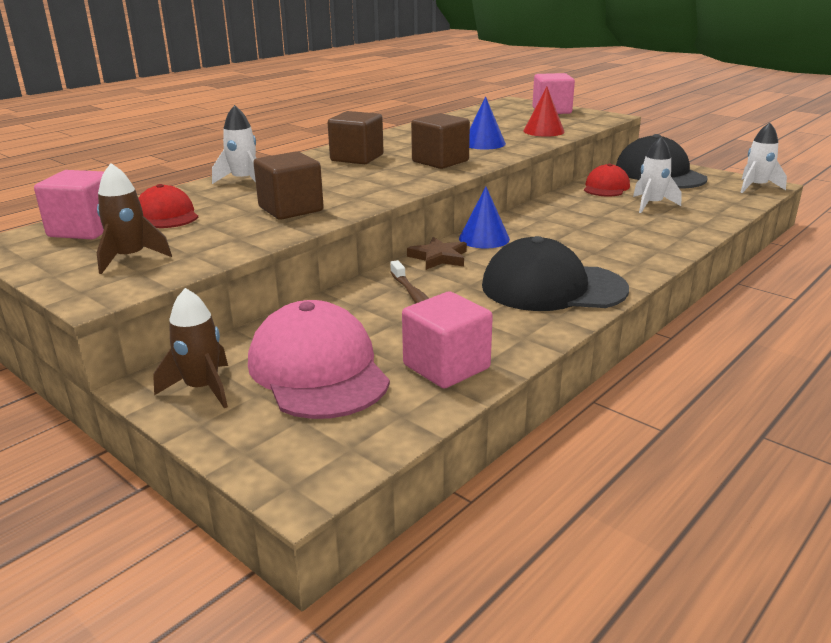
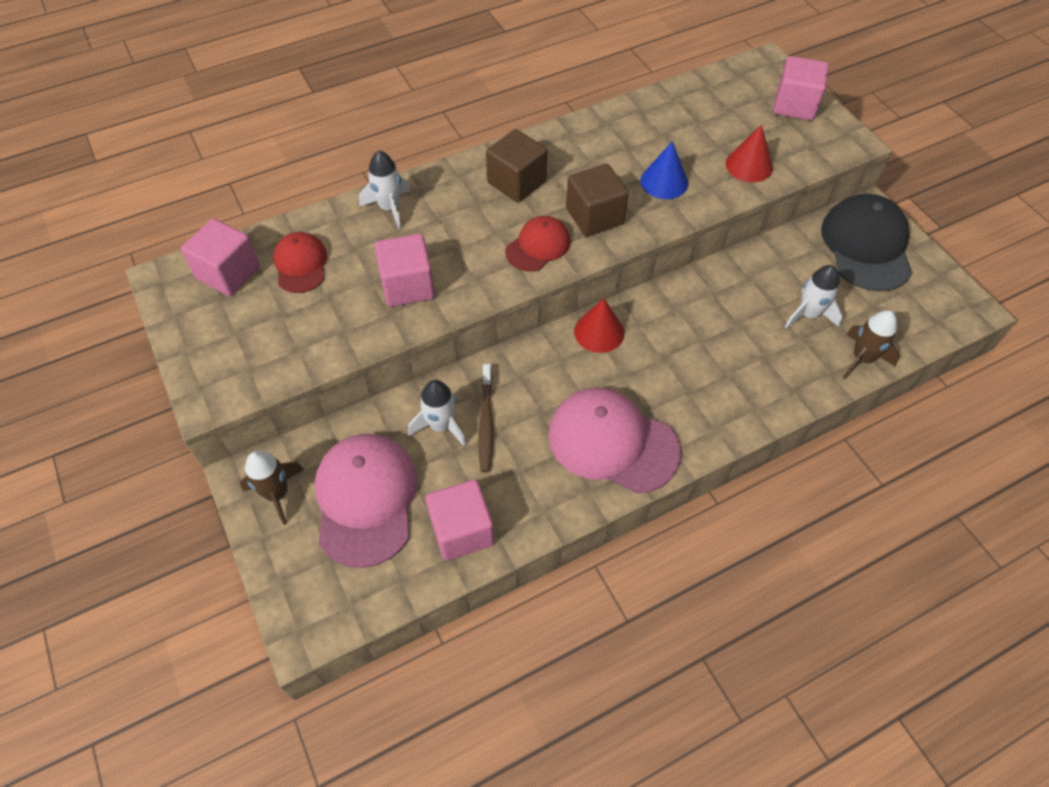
camera: 20 degrees right, 30 degrees up
(130, 258) = (249, 341): brown rocket -> brown rocket (862, 358)
(291, 209) = (408, 286): brown cube -> pink cube
(439, 257) = (539, 354): brown star -> none
(484, 238) = (599, 332): blue cone -> red cone
(552, 287) = (612, 442): black cap -> pink cap
(606, 187) = (785, 260): red cap -> red cap (538, 246)
(756, 187) = (955, 310): white rocket -> white rocket (441, 426)

